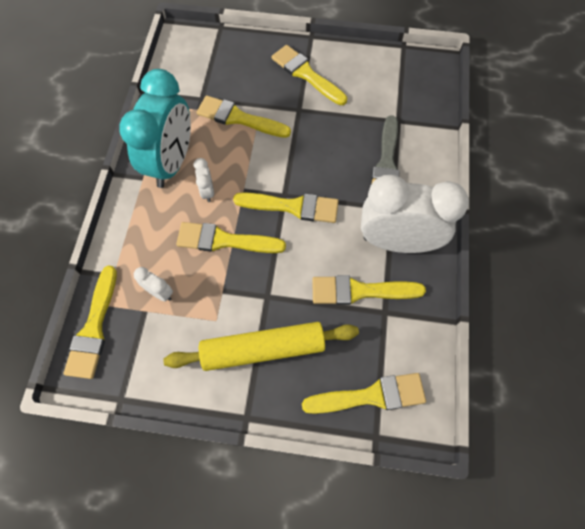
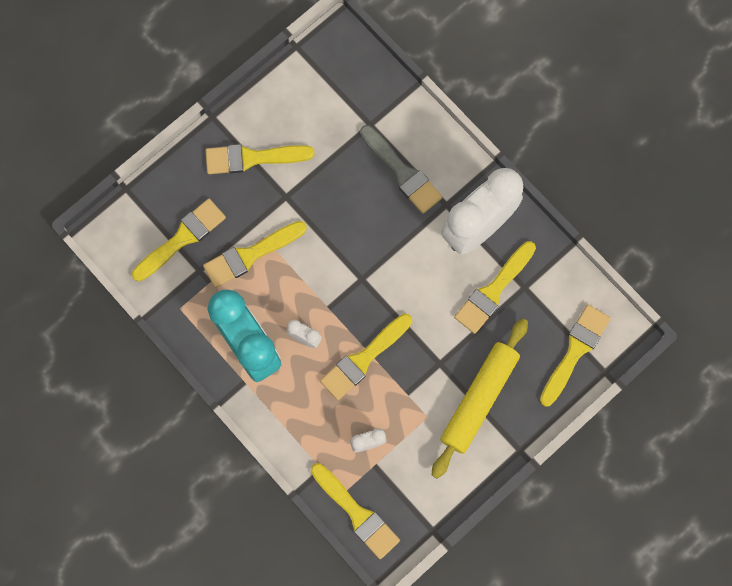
camera: 50 degrees left, 10 degrees up
(292, 206) = (378, 281): yellow brush -> yellow brush (182, 238)

